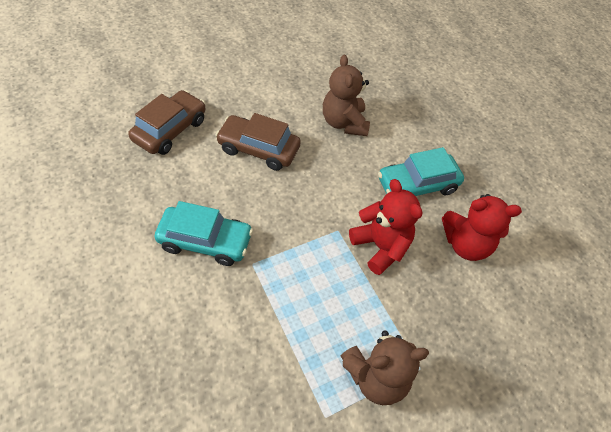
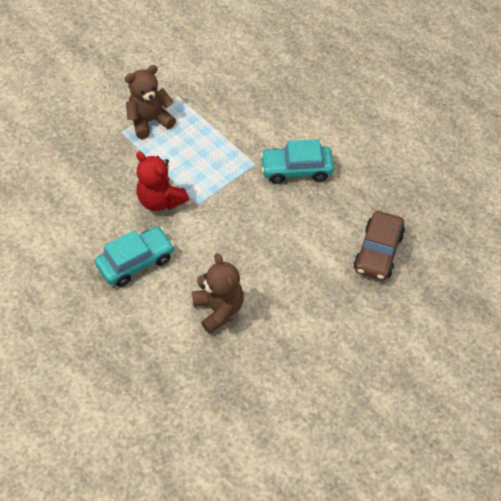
camera: 170 degrees right, 0 degrees up
(258, 149) = (290, 256): brown car -> none
(466, 244) = (90, 220): red teddy bear -> none

